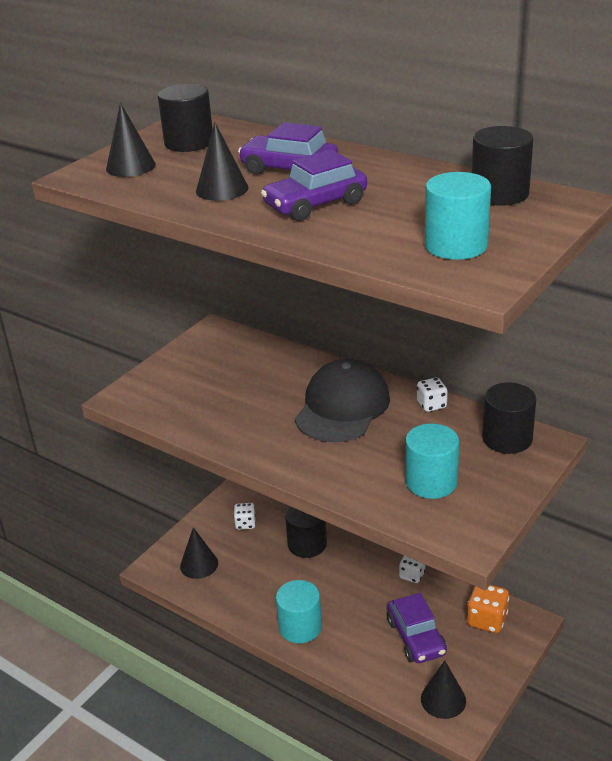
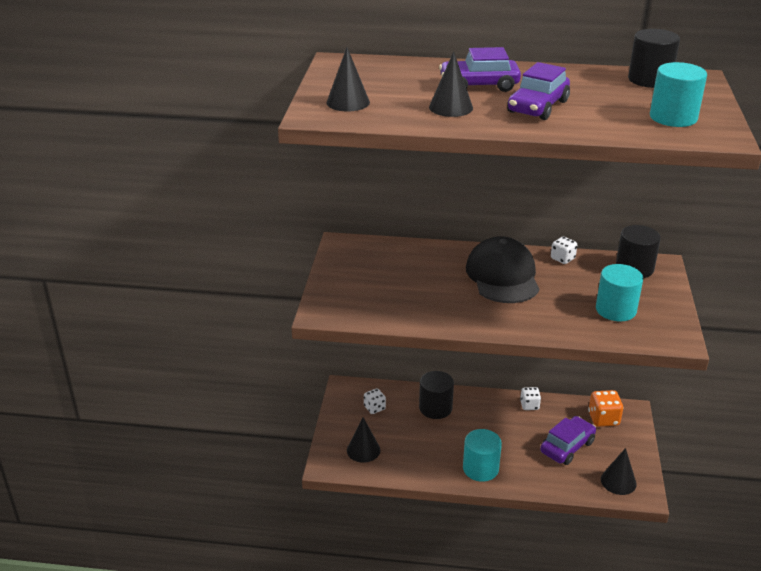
camera: 30 degrees left, 0 degrees up
(189, 143) = (367, 77): black cylinder -> none
(416, 637) = (567, 447): purple car -> purple car turned 90 degrees counterclockwise

